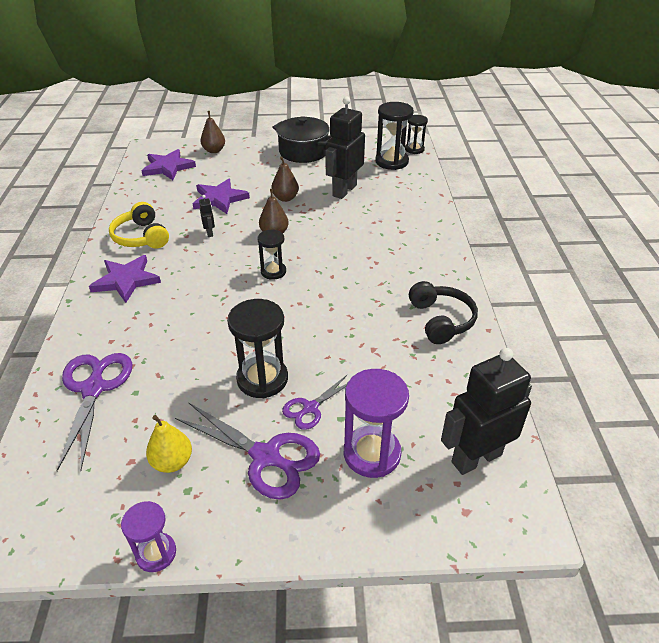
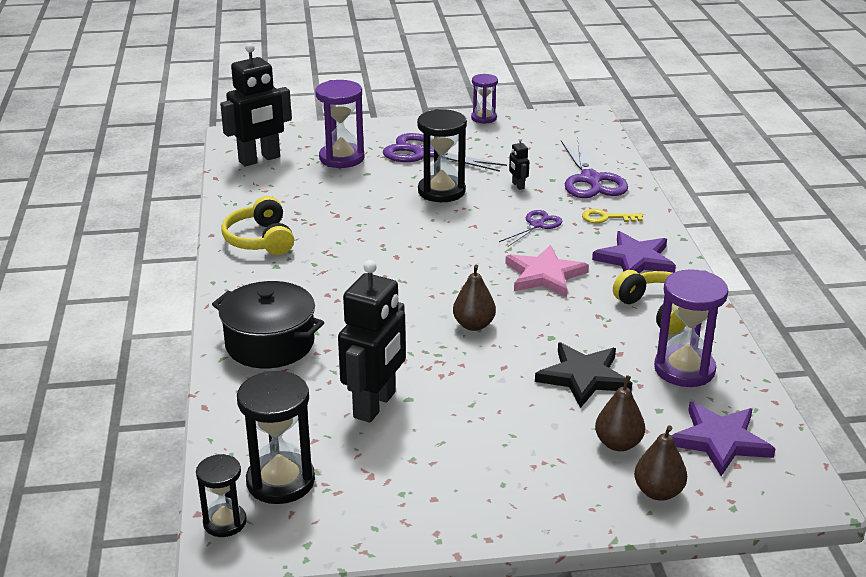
camera: 175 degrees right, 10 degrees down
(117, 329) = (606, 218): none -> yellow key
(157, 200) = (684, 369): none -> purple hourglass
(172, 462) = (495, 149): yellow pear -> none
(206, 270) = (544, 275): none -> pink star
(210, 233) = (567, 321): black robot -> black robot (518, 185)
(219, 199) = (583, 377): purple star -> black star
(273, 272) = (459, 277): black hourglass -> none
(285, 198) = (474, 384): brown pear -> brown pear (618, 444)
(303, 152) = (467, 500): black pot -> black pot (270, 344)
(310, 408) = (394, 177): purple scissors -> purple scissors (537, 225)
(441, 320) = (260, 240): black headphones -> yellow headphones

